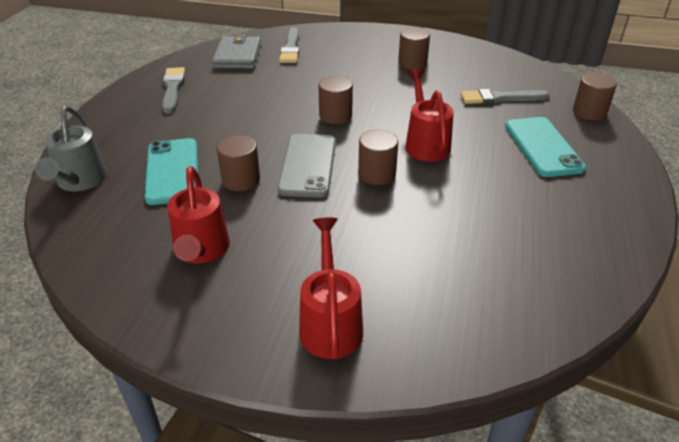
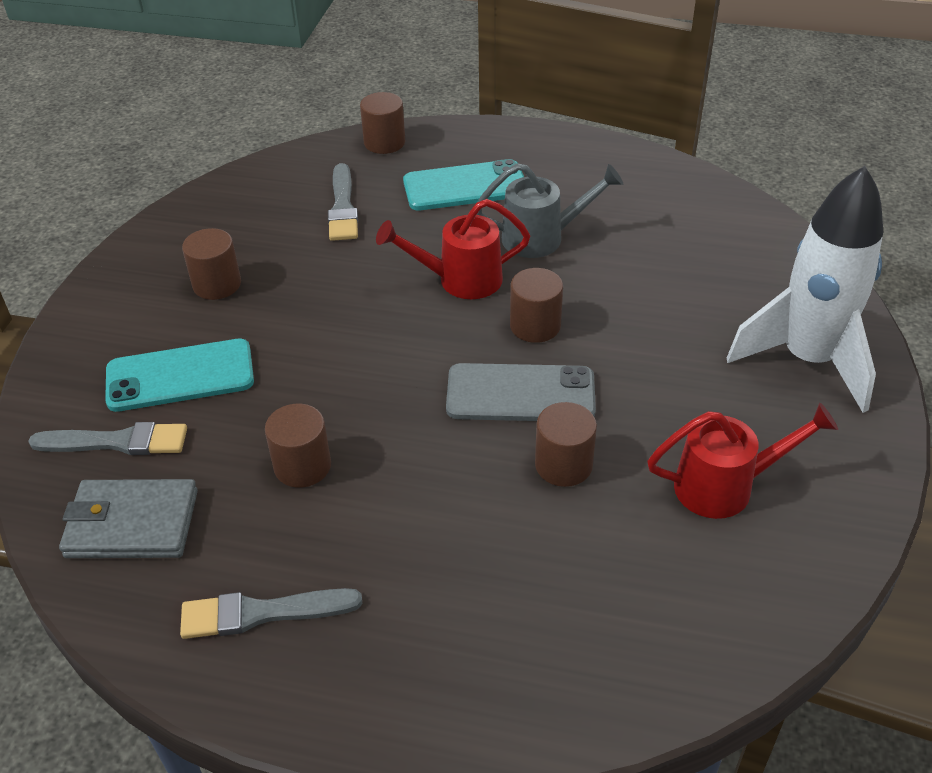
camera: 90 degrees left, 5 degrees up
(80, 181) = (593, 685): grey watering can -> grey watering can (541, 238)
(173, 171) = (549, 554): turquoise phone -> turquoise phone (180, 376)
(330, 323) = (807, 360): red watering can -> white rocket
(335, 115) = (382, 370): brown cylinder -> brown cylinder (302, 466)

